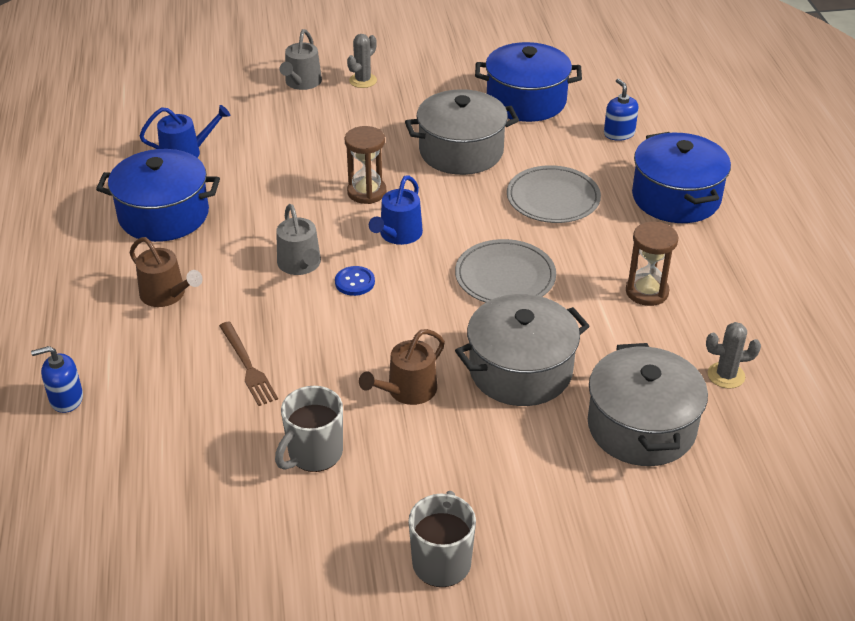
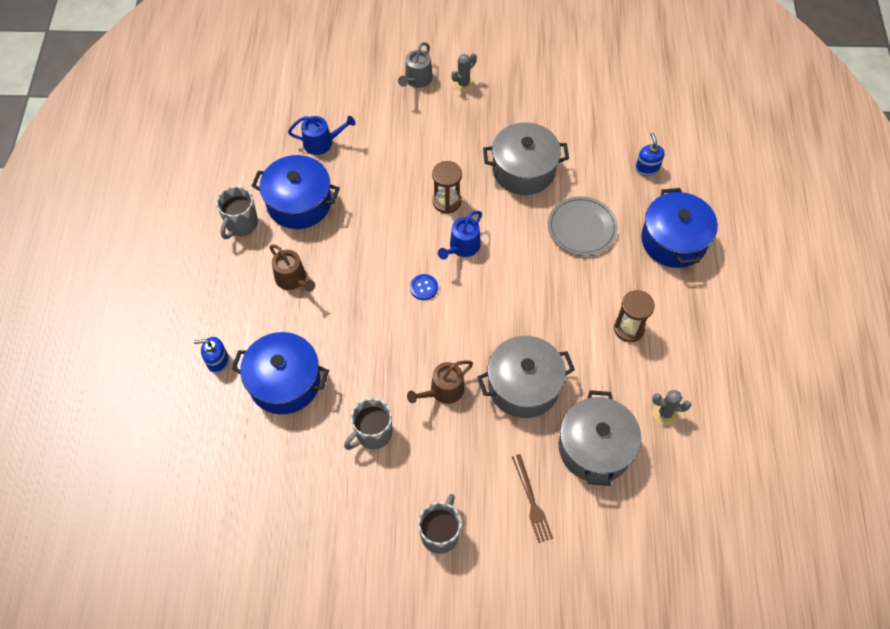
camera: 10 degrees right, 20 degrees up
(84, 245) = (241, 224): none -> grey mug
(247, 366) = (339, 352): brown fork -> brown fork (531, 501)
(300, 264) = (388, 265): grey watering can -> none
(505, 276) = (530, 298): grey plate -> none
(526, 101) = (584, 123): blue pot -> blue pot (285, 382)

